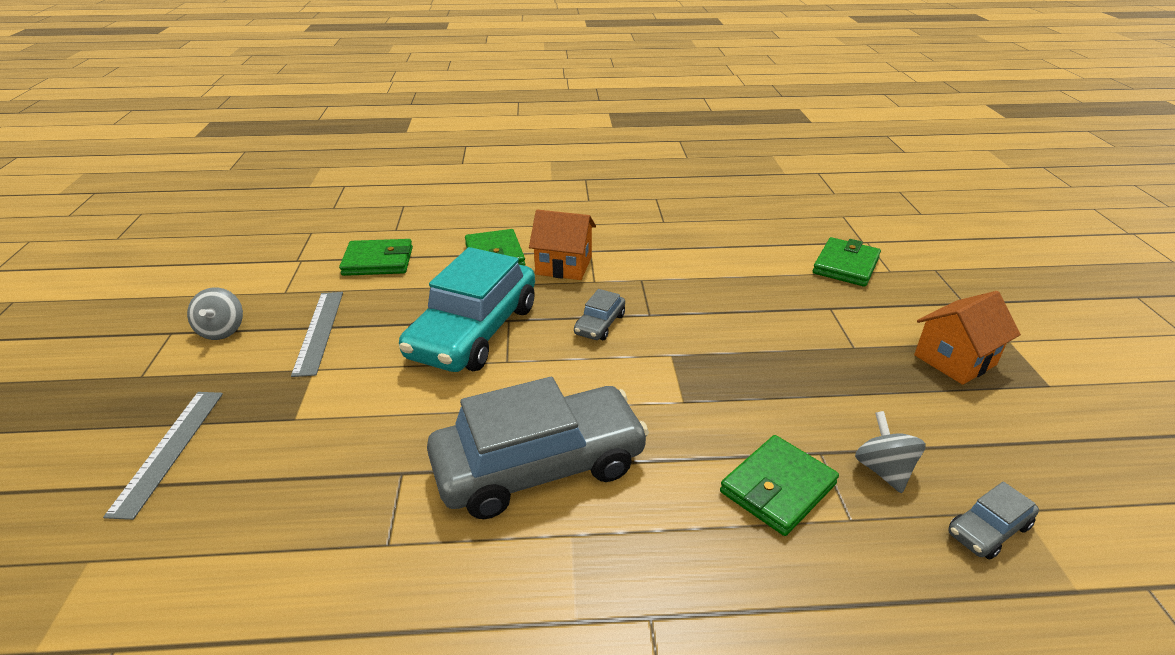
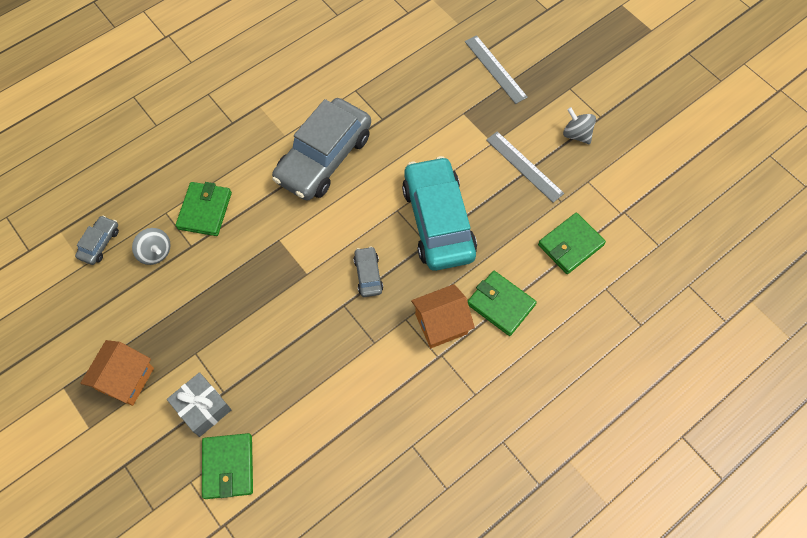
camera: 145 degrees right, 30 degrees up
(859, 306) = (202, 407): none -> grey gift

